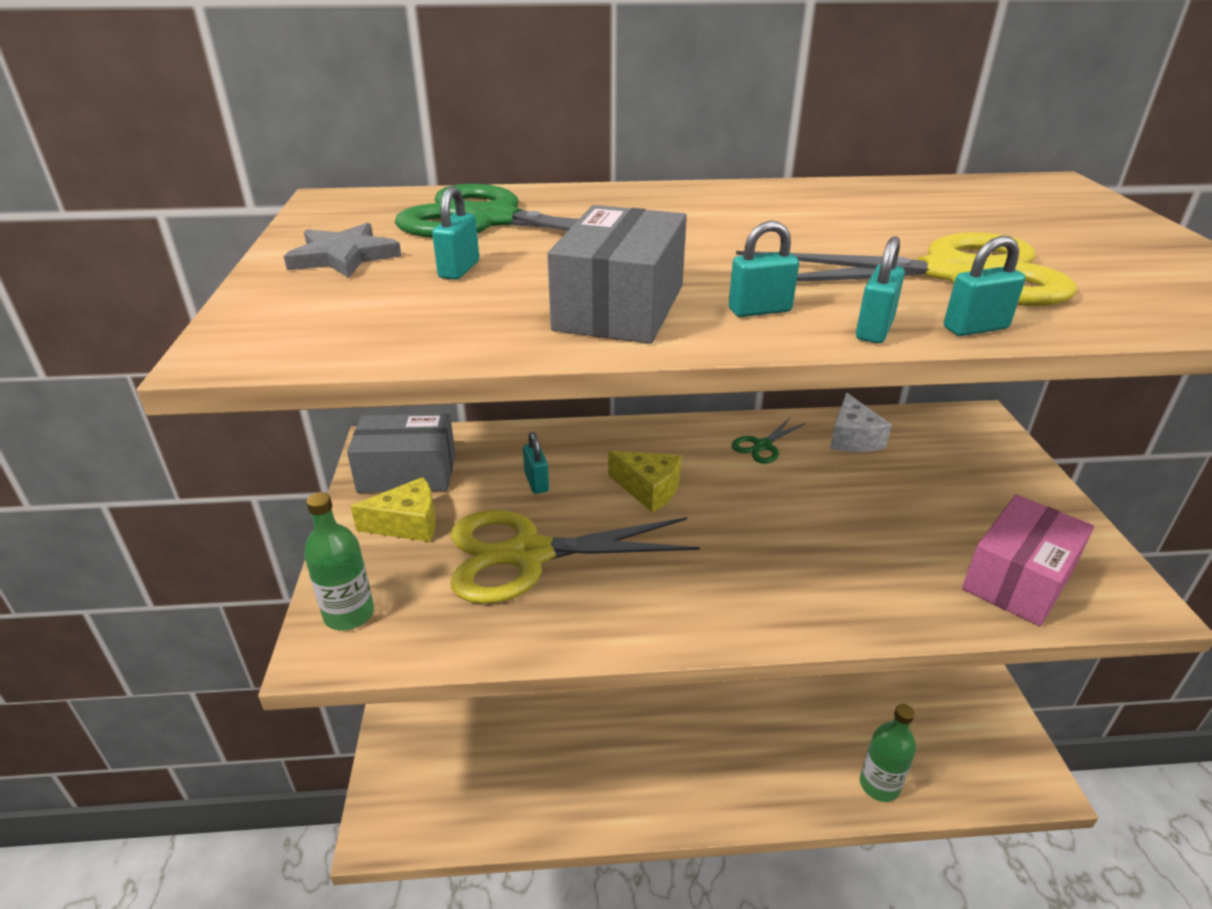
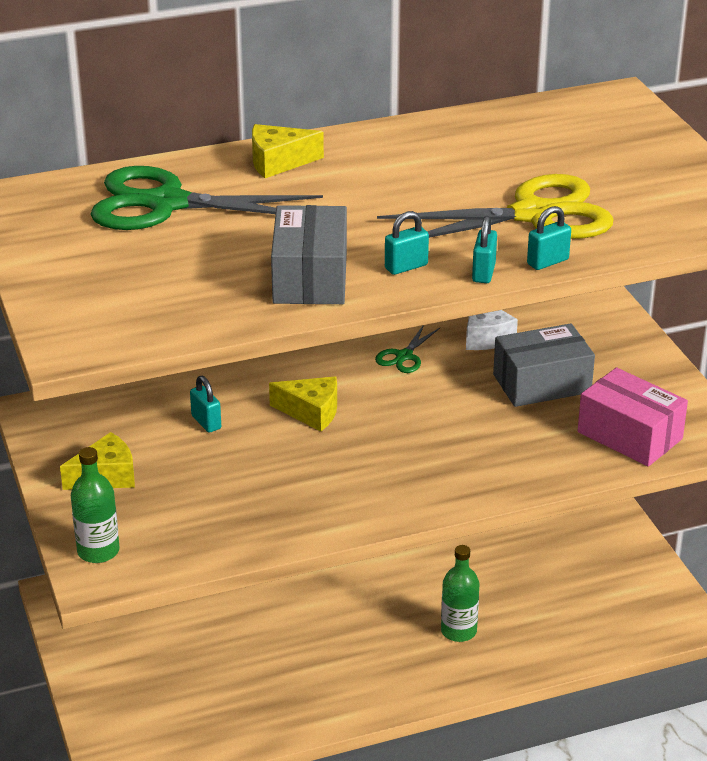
camera: 15 degrees left, 0 degrees up
(344, 256) = (75, 259): grey star -> none
(407, 472) = (79, 433): grey box -> grey box (541, 383)
(459, 270) = (175, 260): turquoise padlock -> none
(528, 555) = (226, 483): yellow scissors -> none
(641, 200) = (278, 162): none -> yellow cheese
(879, 785) = (555, 649): green bottle -> green bottle (458, 631)
(1018, 579) = (630, 435): pink box -> pink box turned 75 degrees counterclockwise

